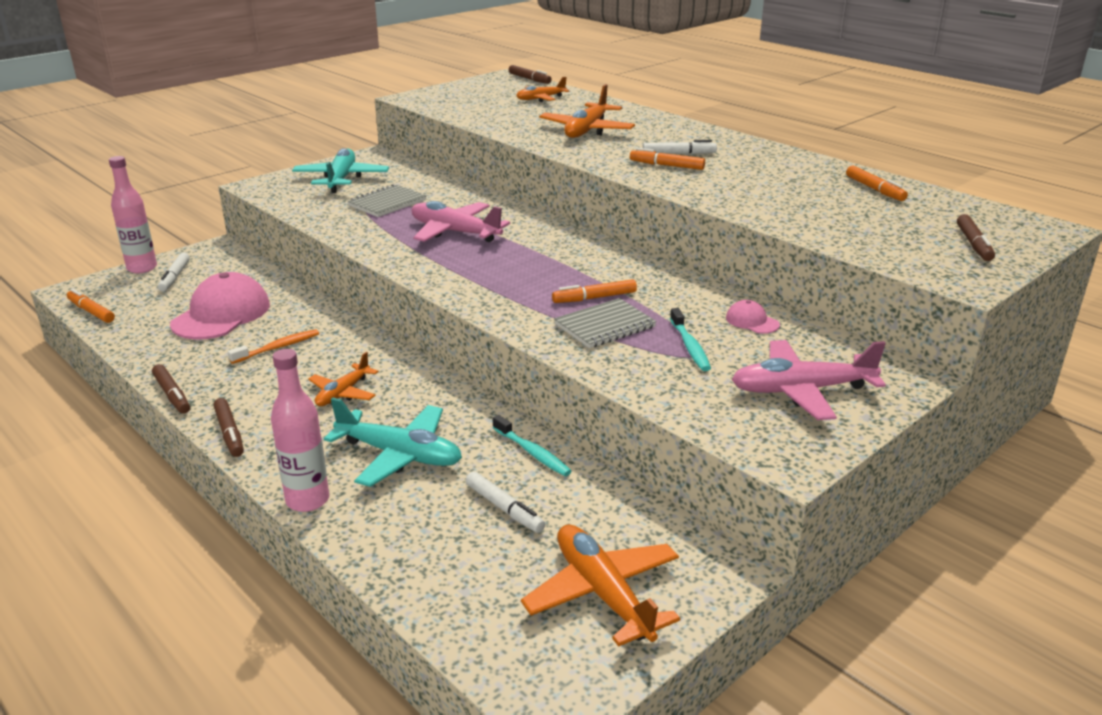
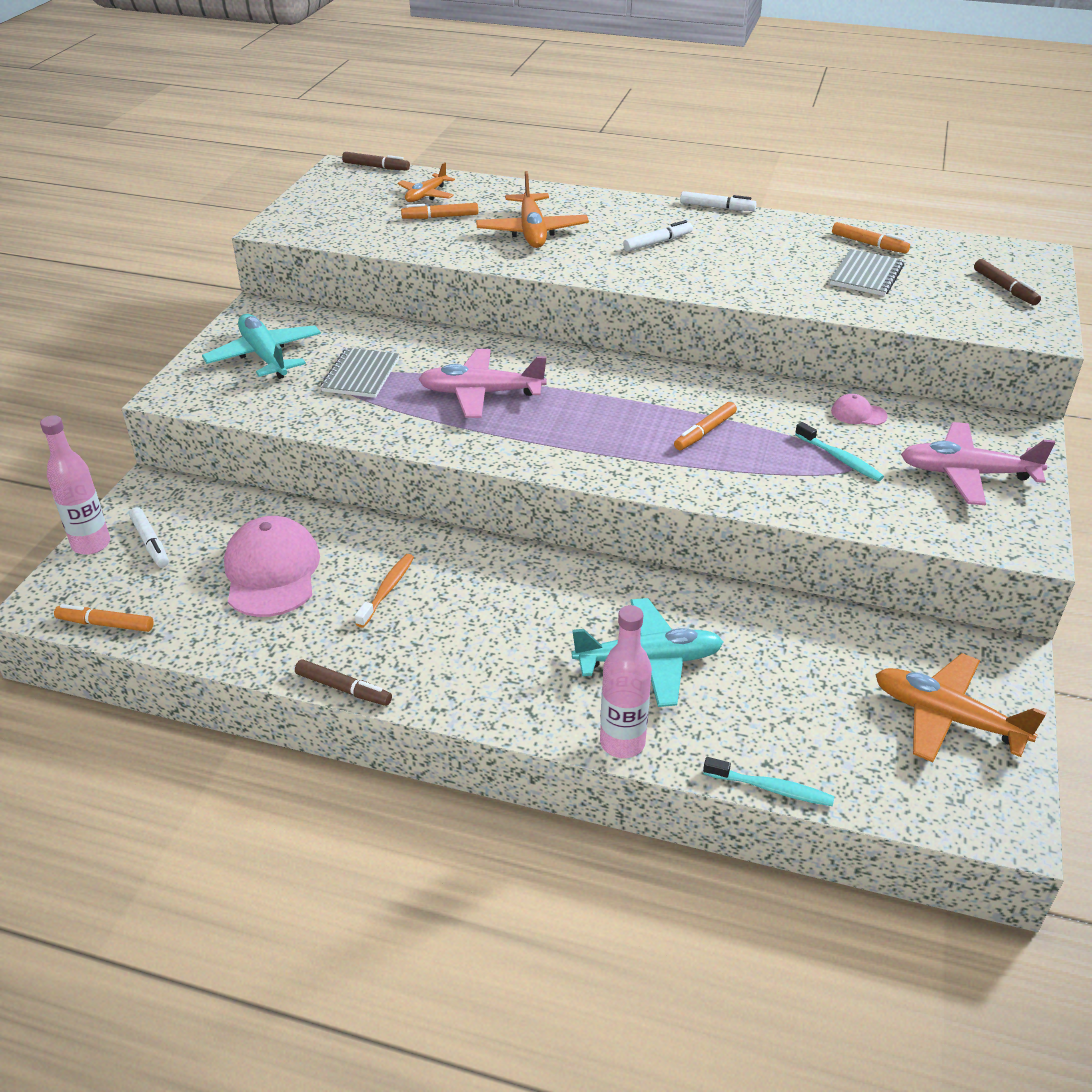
camera: 30 degrees left, 10 degrees up
(229, 433) = (460, 706): brown marker -> none
(343, 393) = (518, 617): orange plane -> none
(504, 508) = (793, 675): white marker -> white marker (716, 207)
(532, 453) = (757, 610): turquoise toothbrush -> turquoise toothbrush (771, 788)
(605, 326) = (748, 461): grey notebook -> grey notebook (866, 275)
(667, 166) = (666, 261): orange marker -> orange marker (441, 217)
(801, 391) = (966, 474): pink plane -> pink plane turned 45 degrees clockwise

